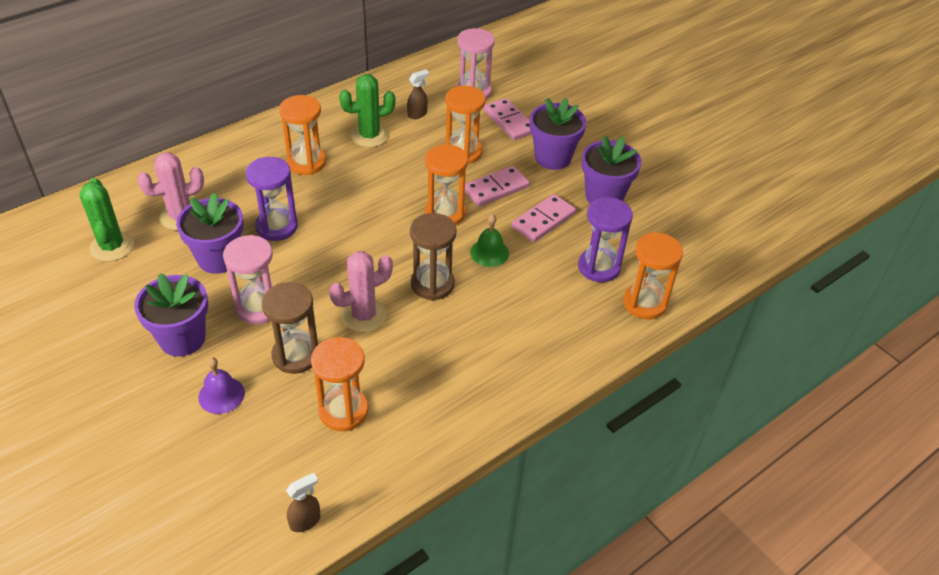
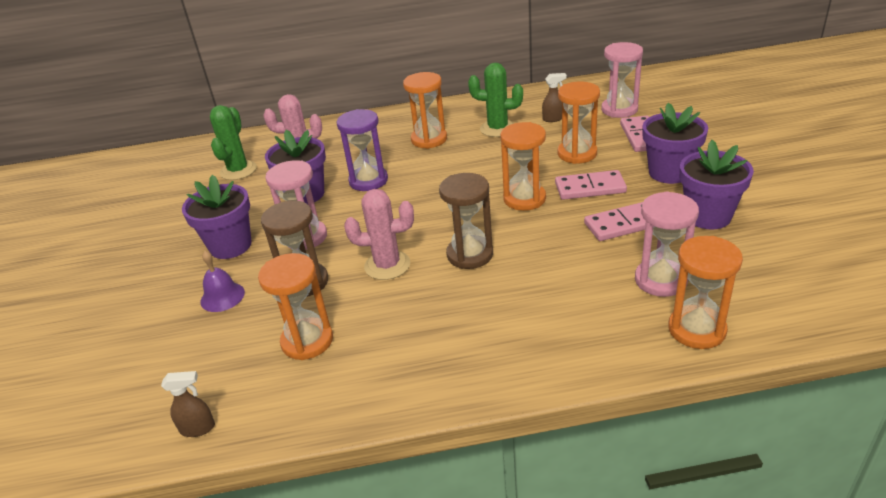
camera: 35 degrees right, 10 degrees down
(489, 252) = (546, 240): green bell -> none
(599, 267) = (660, 280): purple hourglass -> pink hourglass

